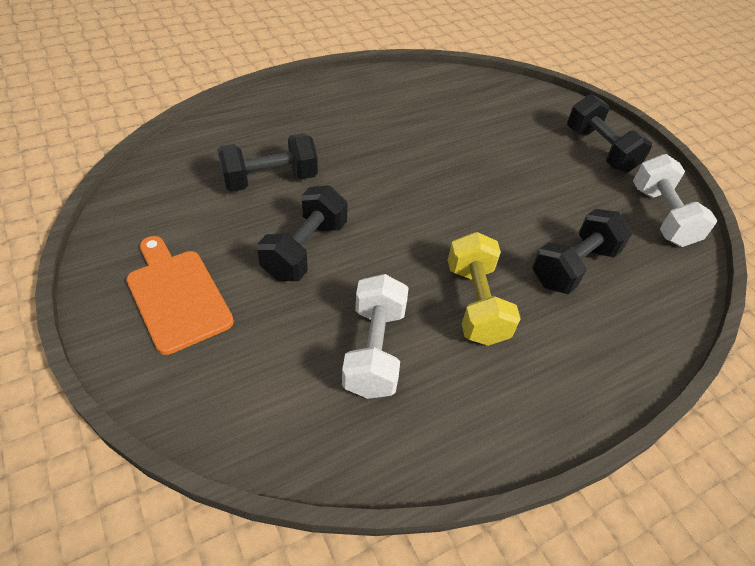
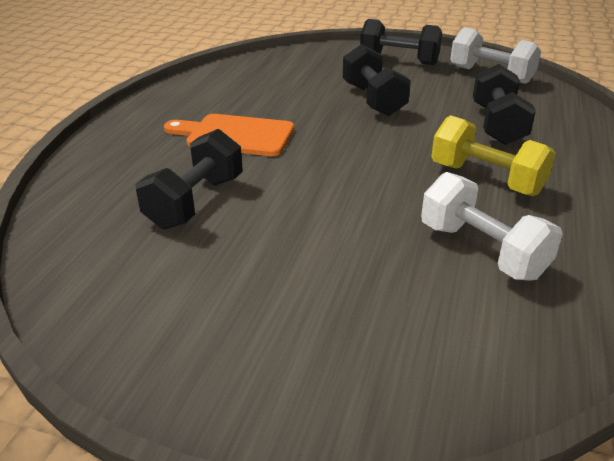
camera: 40 degrees left, 15 degrees down
(177, 296) = (264, 337): orange cutting board -> orange cutting board (235, 135)
(305, 249) = (315, 227): black dumbbell -> black dumbbell (373, 100)

